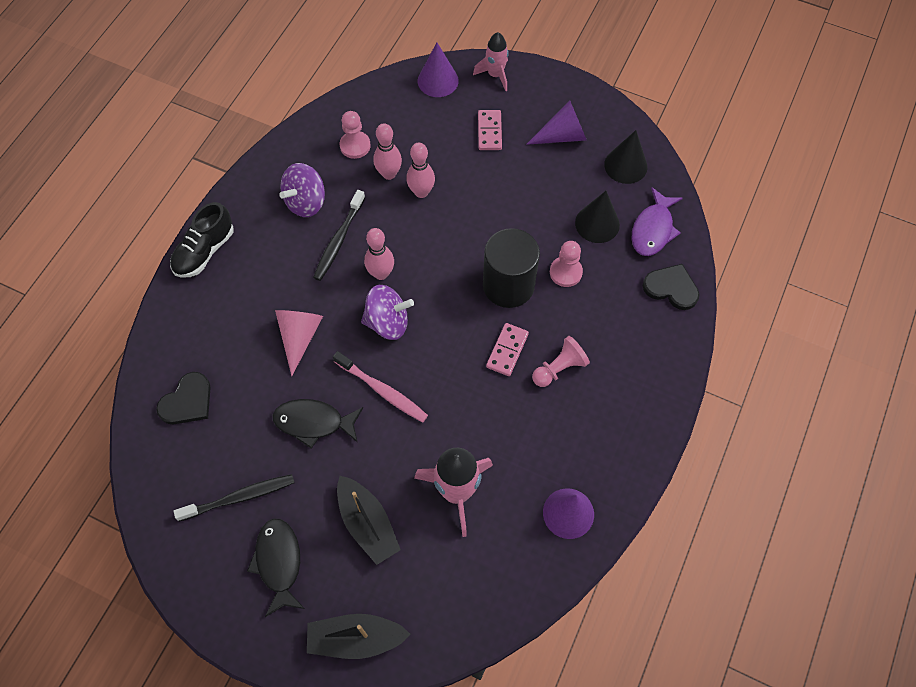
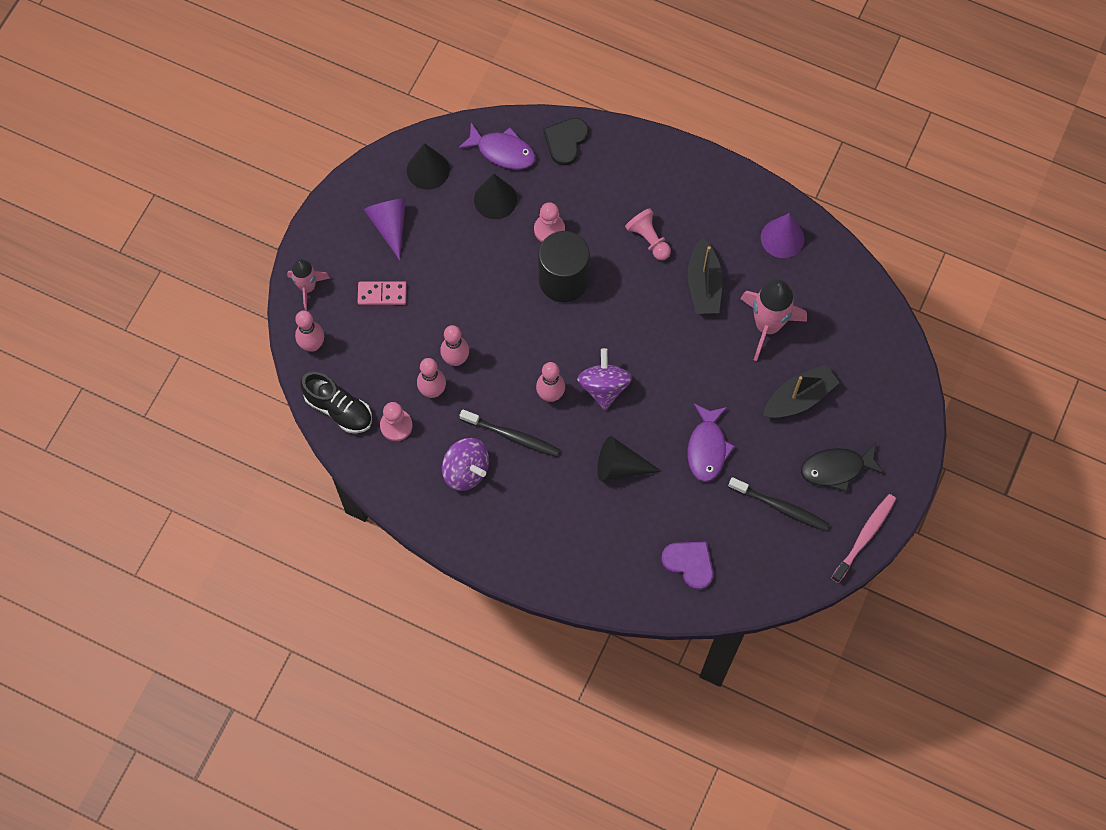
camera: 90 degrees left, 5 degrees up
(187, 401) = (689, 564): black heart -> purple heart
(204, 251) = (524, 566): black shoe -> black shoe (339, 409)
(239, 497) = (780, 507): black toothbrush -> black toothbrush turned 135 degrees clockwise
(299, 337) = (620, 466): pink cone -> black cone
(314, 422) = (707, 448): black fish -> purple fish
(356, 638) = (895, 403): black boat -> black boat (703, 284)
(382, 390) = (674, 389): pink toothbrush -> pink toothbrush (864, 536)
(438, 80) = (312, 345): purple cone -> pink bowling pin
(507, 350) = (631, 282): pink domino -> none

